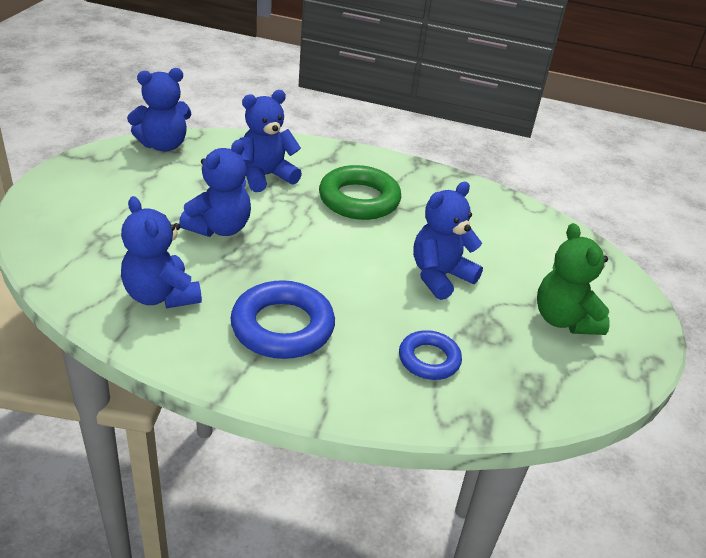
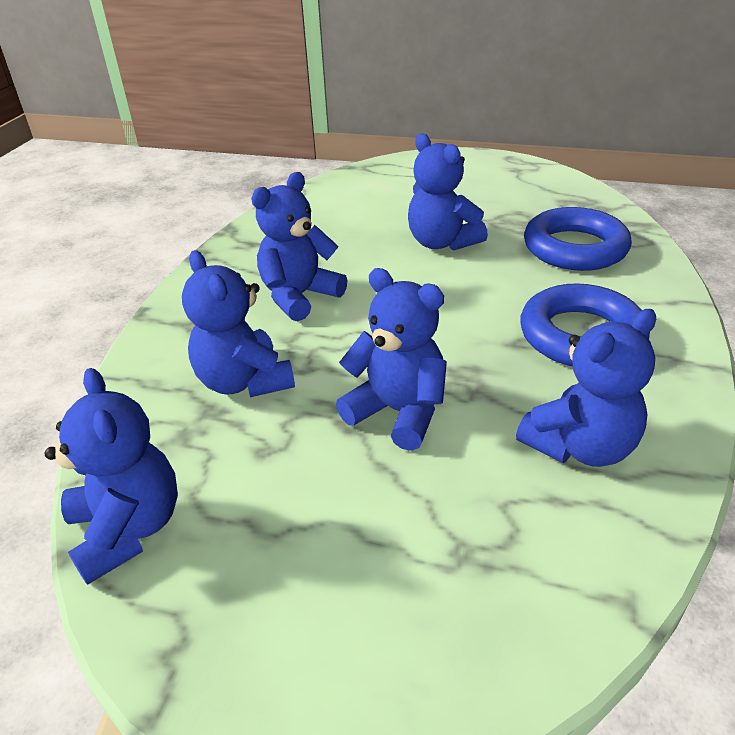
camera: 85 degrees left, 0 degrees up
(359, 199) = (299, 296): green ring -> blue teddy bear
(429, 359) = (575, 248): blue ring -> blue ring, size x1.67
(564, 320) = (479, 187): green teddy bear -> none

